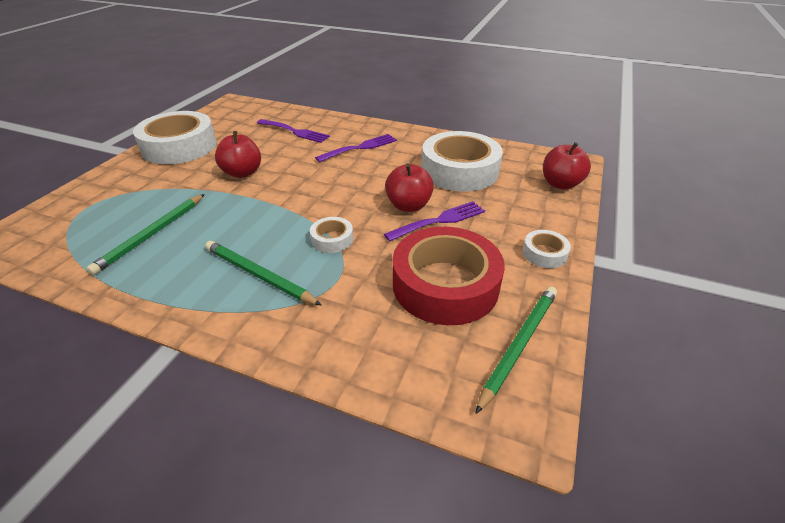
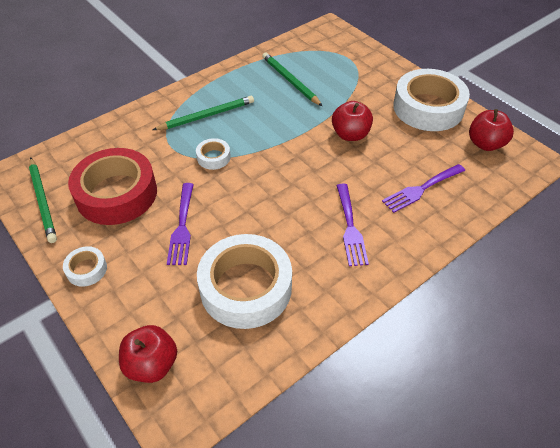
camera: 120 degrees right, 10 degrees up
(408, 206) = (218, 217): red apple -> red apple (485, 144)

